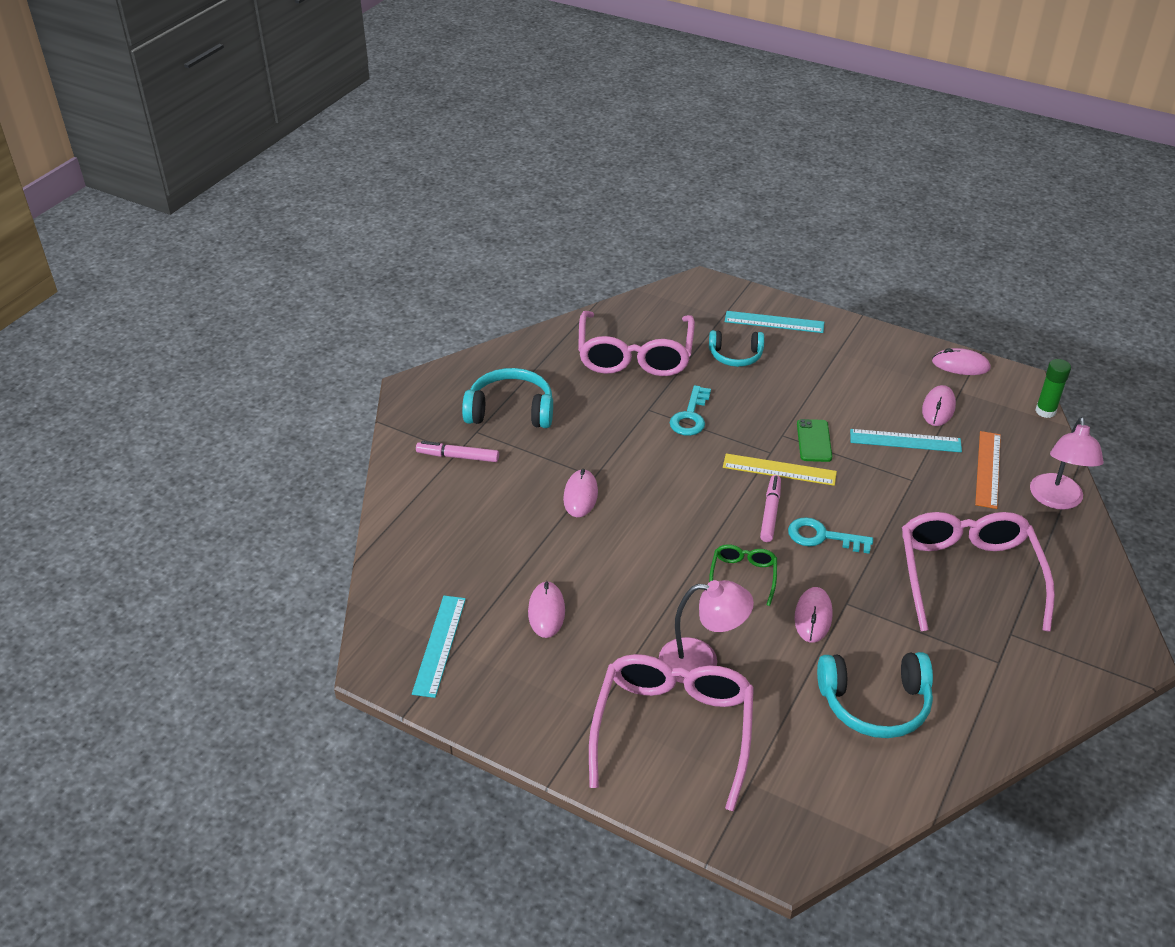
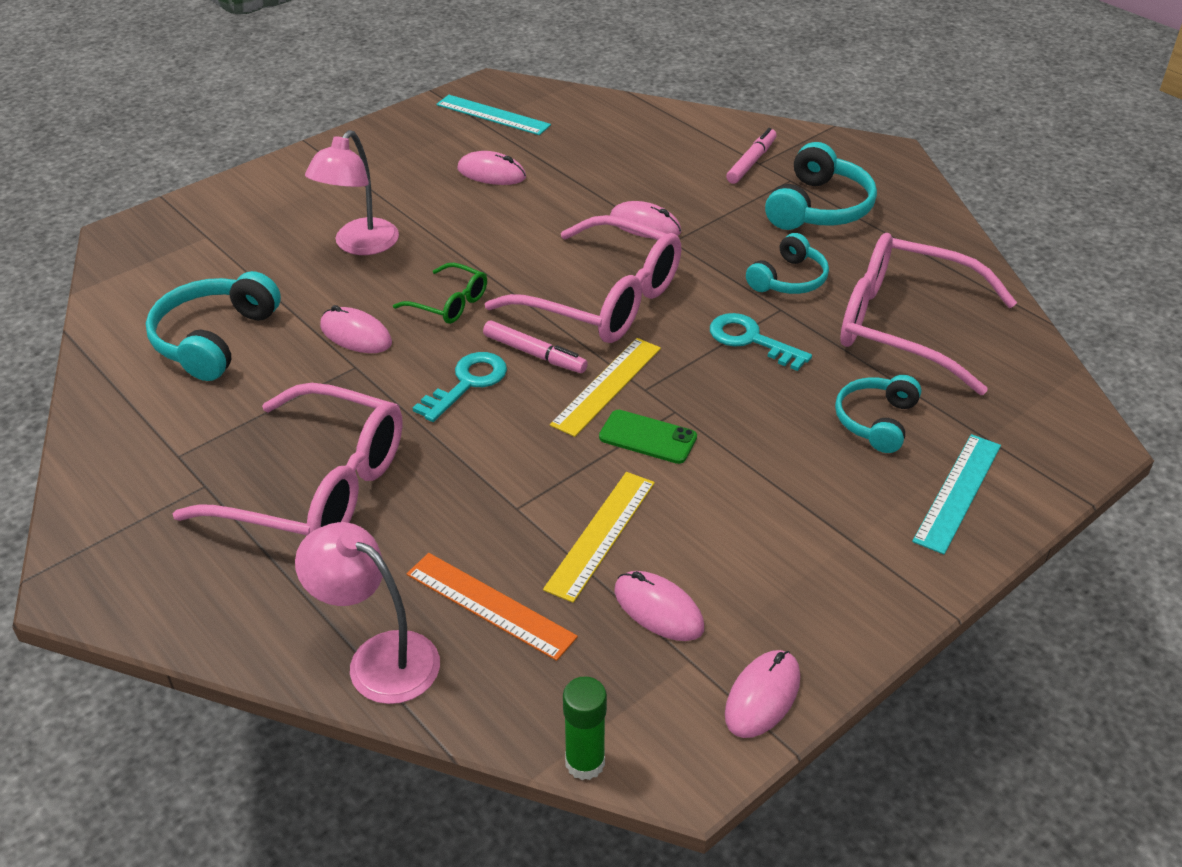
camera: 110 degrees right, 0 degrees up
(612, 411) = (788, 279): none -> turquoise headphones
(673, 730) = (298, 210): pink glasses -> pink glasses (603, 300)
(905, 441) = (601, 535): turquoise ruler -> yellow ruler

